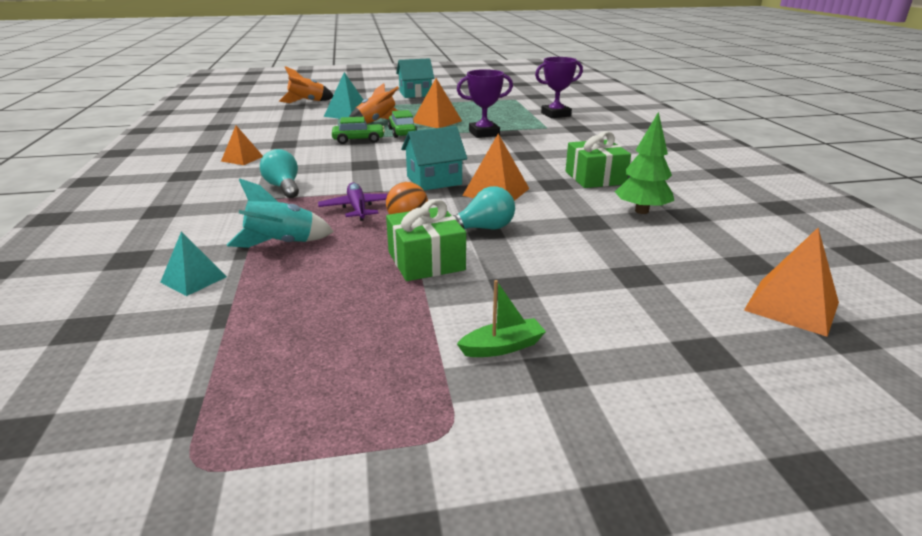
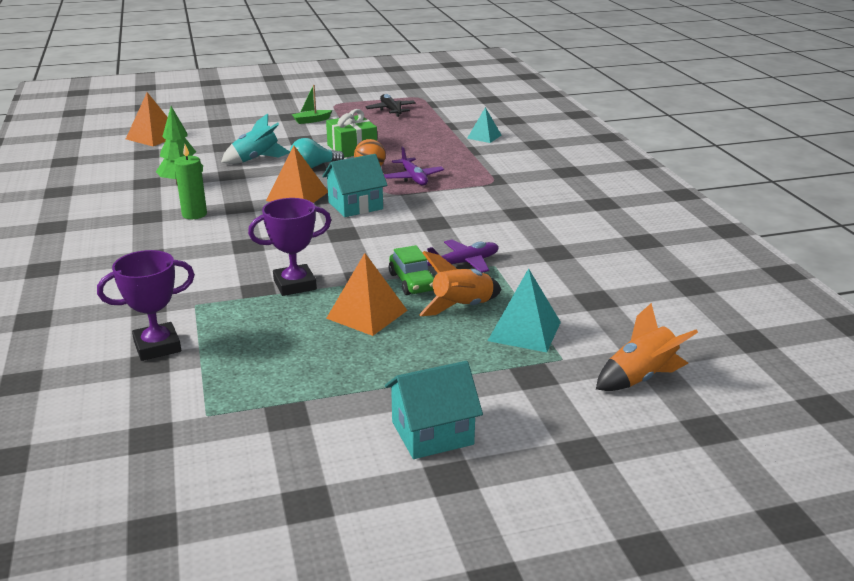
camera: 175 degrees right, 0 degrees up
(242, 158) = (574, 226): orange pyramid -> none
(281, 244) = (451, 154): turquoise rocket -> turquoise rocket (256, 159)
(283, 187) = (492, 193): turquoise light bulb -> none
(312, 384) = (391, 110): none -> black plane
(358, 140) = (464, 263): green car -> purple plane
(595, 178) = (194, 214): green gift -> green candle

